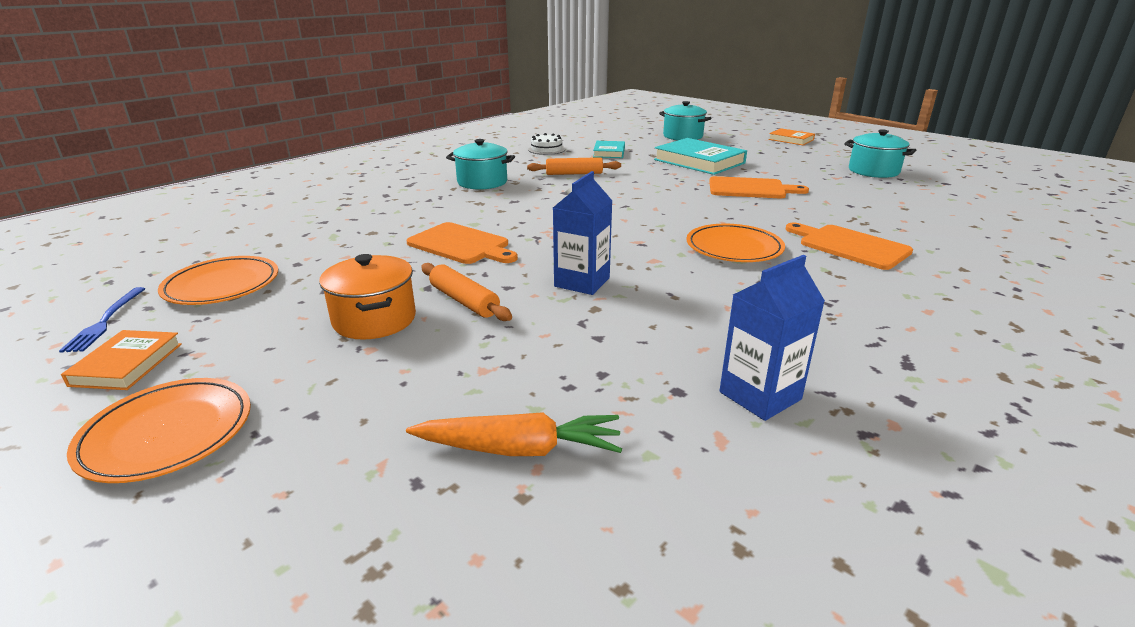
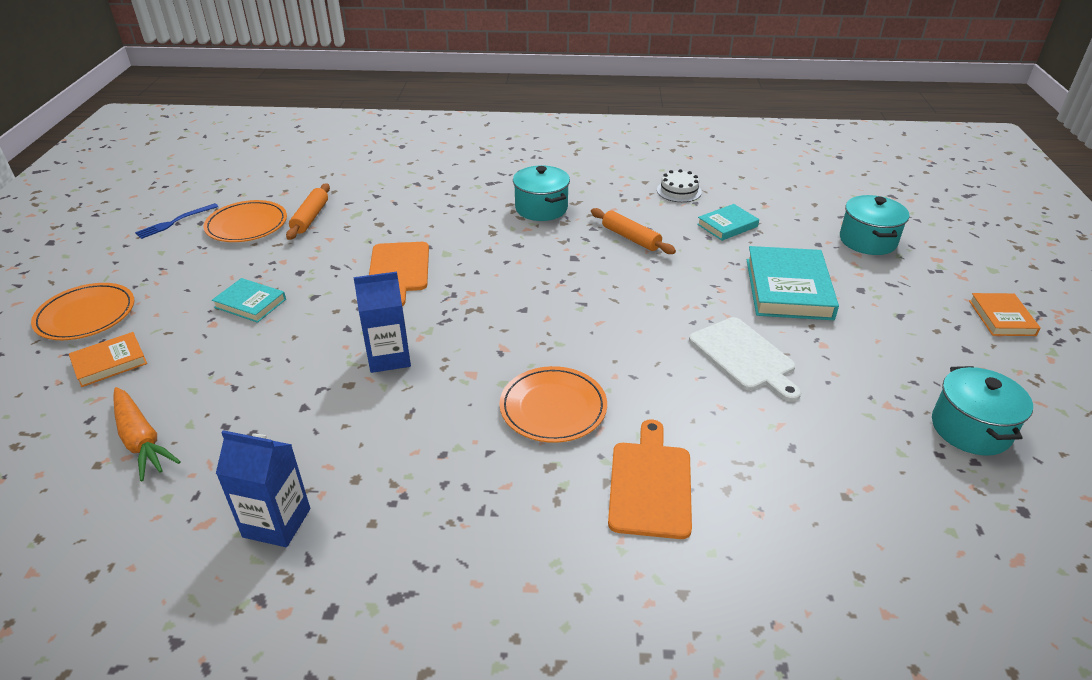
camera: 50 degrees right, 10 degrees up
(127, 364) = (138, 260): orange book -> orange book (110, 362)
(374, 320) = (250, 303): orange pot -> turquoise book
(464, 301) = (307, 322): orange rolling pin -> orange rolling pin (310, 217)
(750, 189) = (744, 357): orange cutting board -> white cutting board

